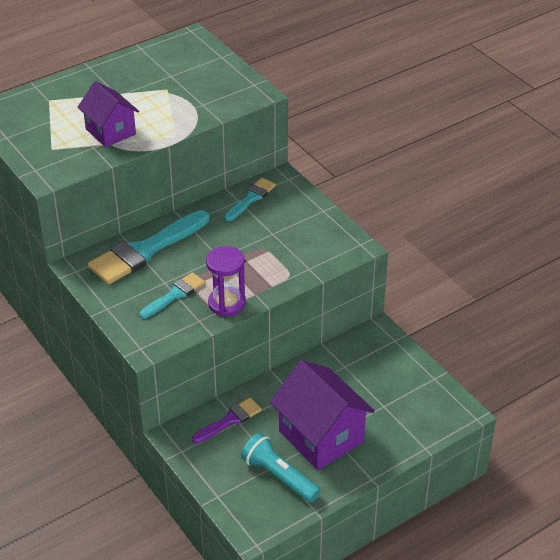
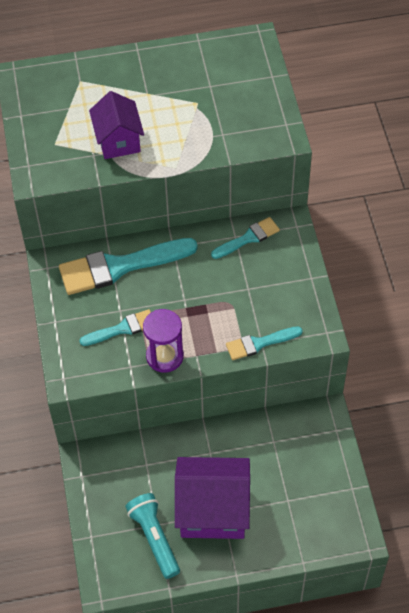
camera: 25 degrees right, 15 degrees up
(230, 420) = (139, 460): purple brush -> none
(307, 269) = (259, 343): none -> turquoise brush
(321, 436) = (212, 510): purple house -> purple house turned 75 degrees counterclockwise

